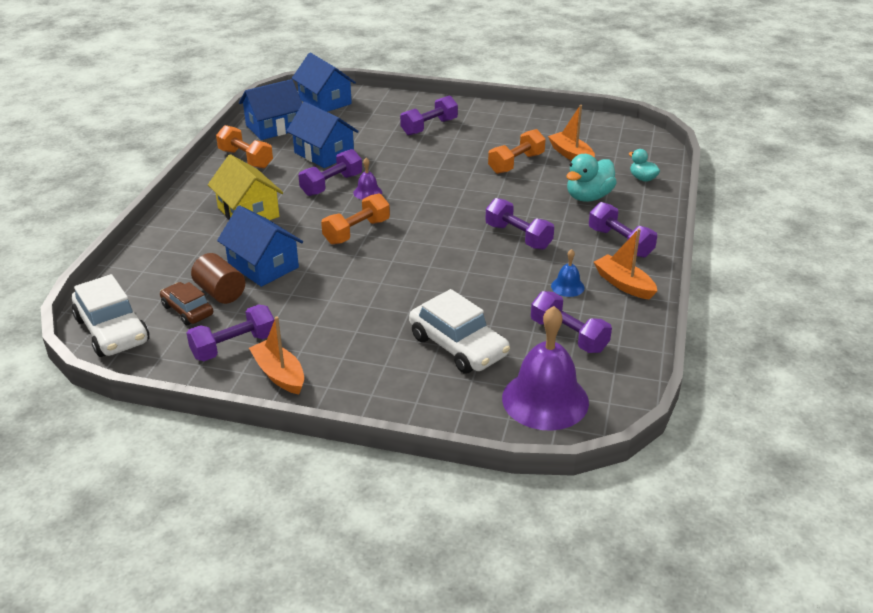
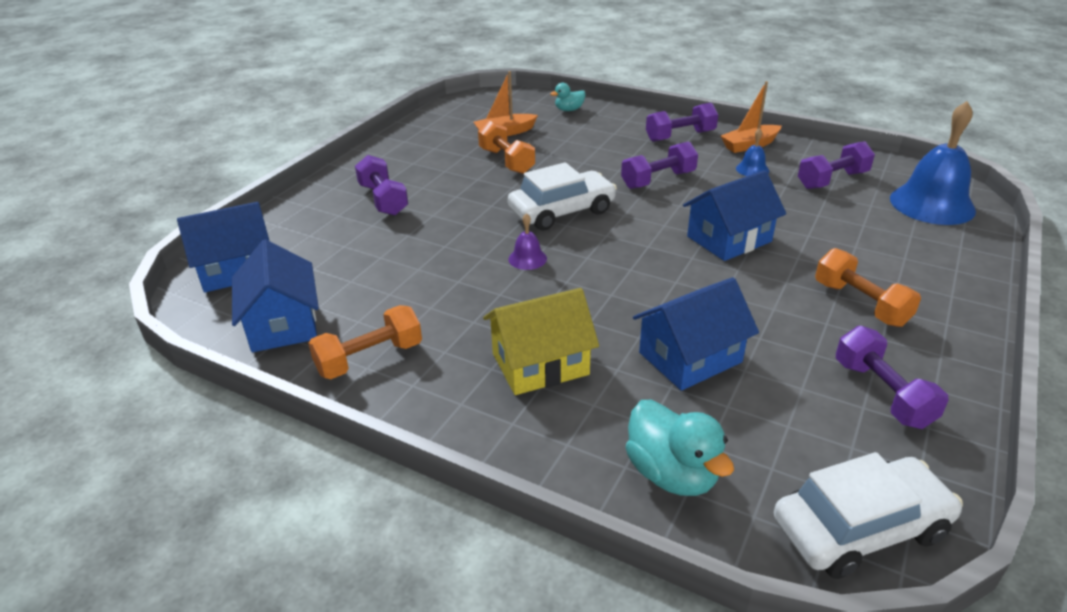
camera: 75 degrees left, 0 degrees up
(187, 310) = (800, 437): brown car -> none
(220, 292) = (754, 401): brown cylinder -> none
(279, 374) = (933, 358): orange boat -> none
(324, 153) = (401, 283): blue house -> blue house (729, 239)
(331, 185) = (494, 284): purple dumbbell -> none
(356, 232) = (621, 275): orange dumbbell -> orange dumbbell (860, 304)
(458, 346) = (857, 236): white car -> white car (562, 211)
(545, 399) = (932, 204): purple bell -> blue bell
(588, 197) = (593, 137): turquoise duck -> turquoise duck (672, 474)

